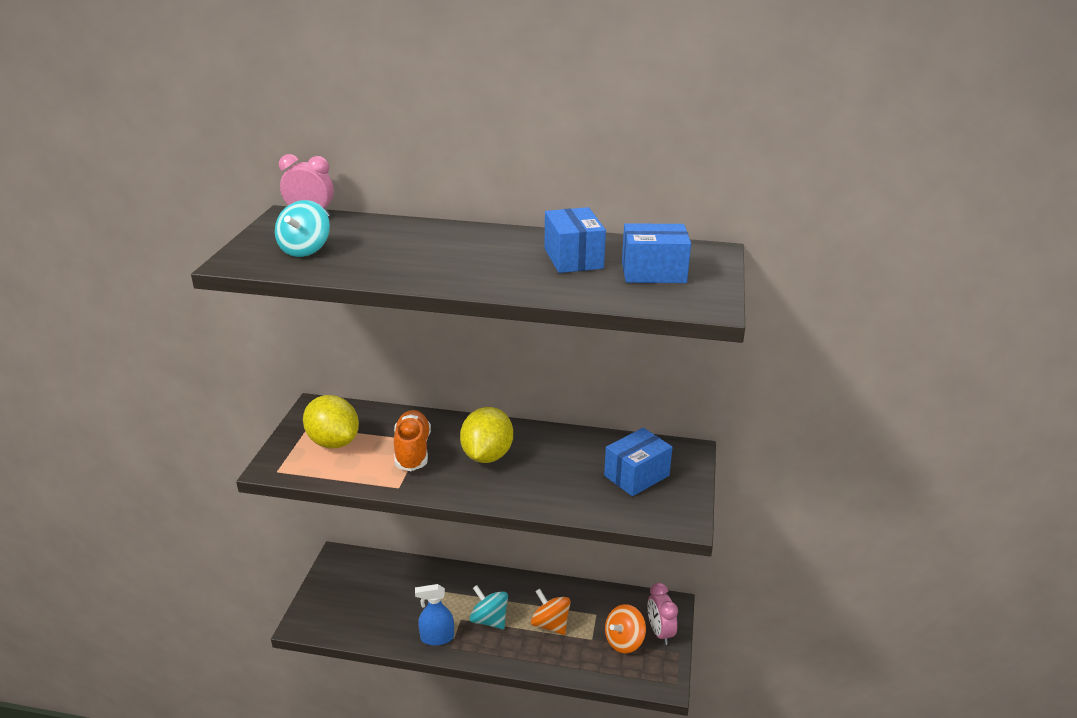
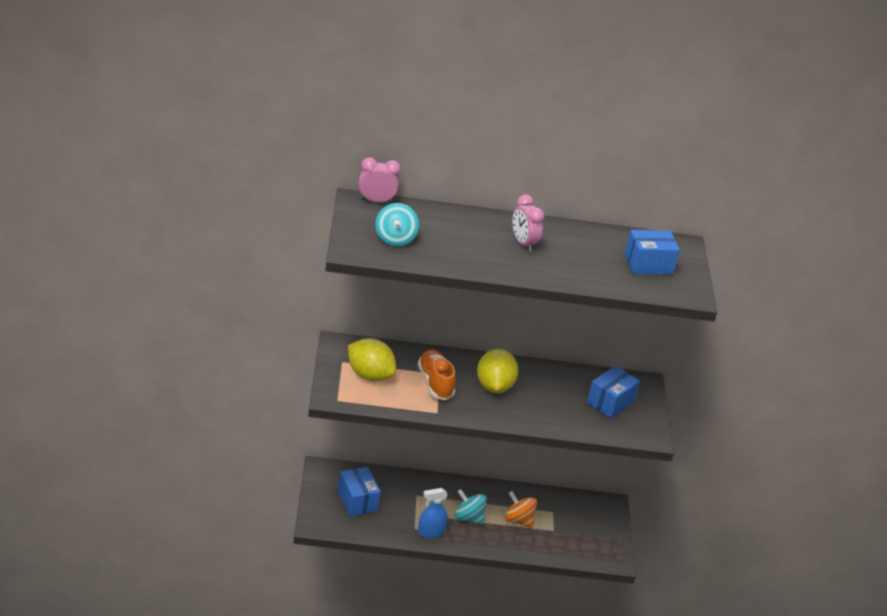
camera: 15 degrees left, 5 degrees up
(573, 258) = (589, 250): blue box -> blue box (357, 500)
(624, 641) = (579, 531): orange spinning top -> none
(660, 632) = (605, 524): pink clock -> pink clock (523, 243)

